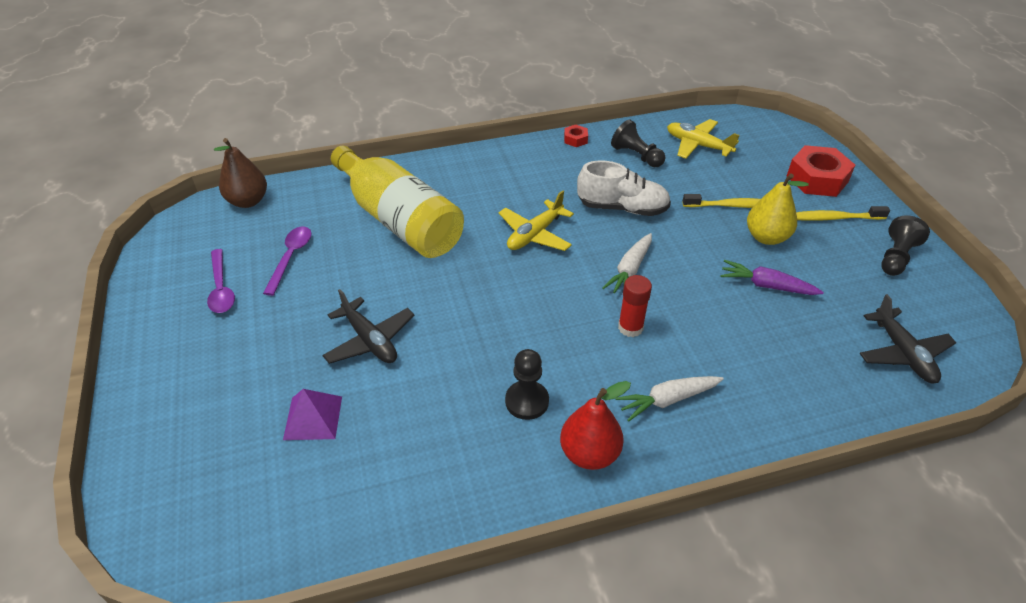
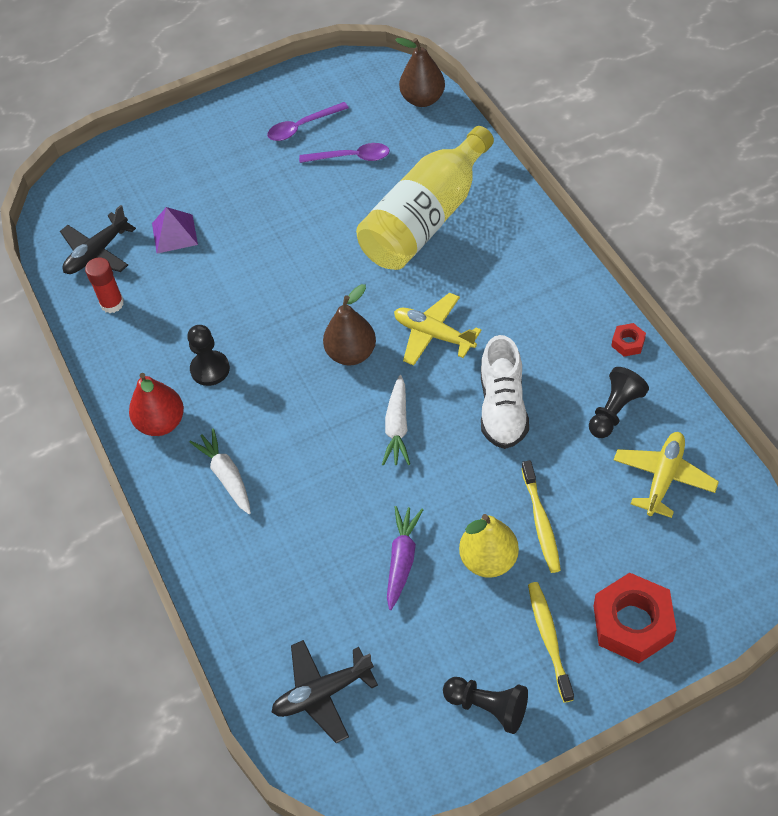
camera: 85 degrees right, 10 degrees up
(370, 340) = (261, 244): black plane -> black plane (97, 253)
(539, 289) = (351, 353): none -> brown pear
(630, 270) = (397, 427): white carrot -> white carrot turned 105 degrees counterclockwise
(630, 327) = (313, 437): red glue stick -> red glue stick (112, 304)

